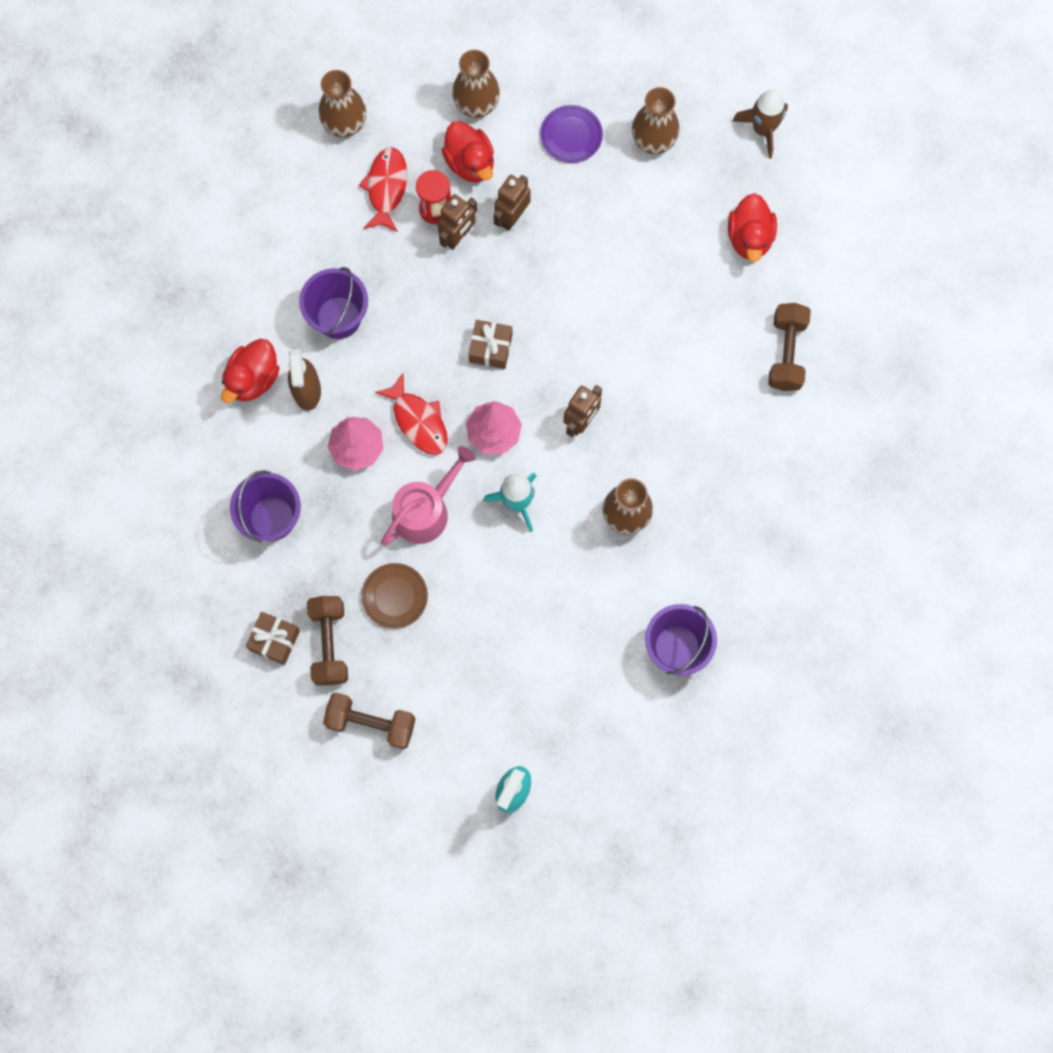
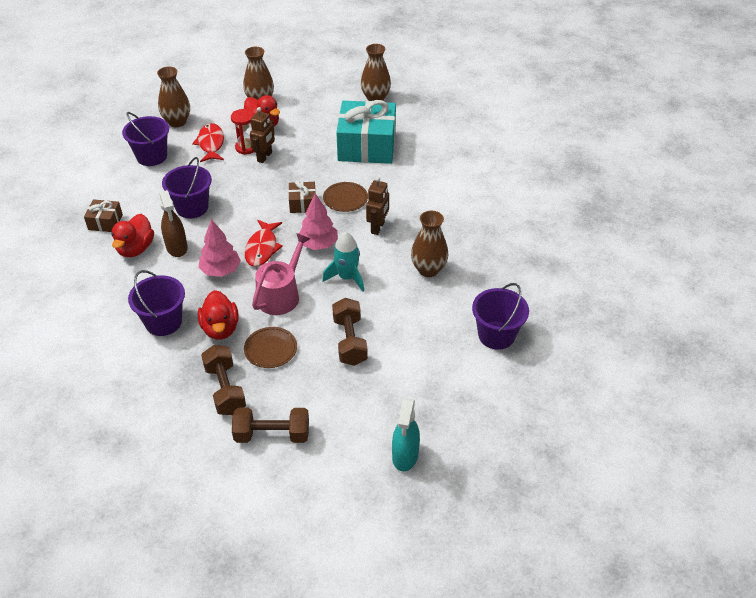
camera: 15 degrees left, 30 degrees down
(274, 640) = (179, 396): brown gift -> brown gift (105, 222)
(298, 195) = (152, 156): none -> purple bucket
(418, 421) = (262, 248): red fish -> red fish turned 60 degrees clockwise
(512, 217) = (298, 143): brown robot -> none
(551, 353) = (345, 199): none -> brown plate
(571, 135) = (323, 104): purple plate -> none
(610, 249) = (367, 146): none -> turquoise gift
(749, 238) = (452, 127): red duck -> red duck (220, 328)
(763, 129) = (439, 83): brown rocket -> none
(786, 353) = (500, 171): brown dumbbell -> brown dumbbell (350, 341)

